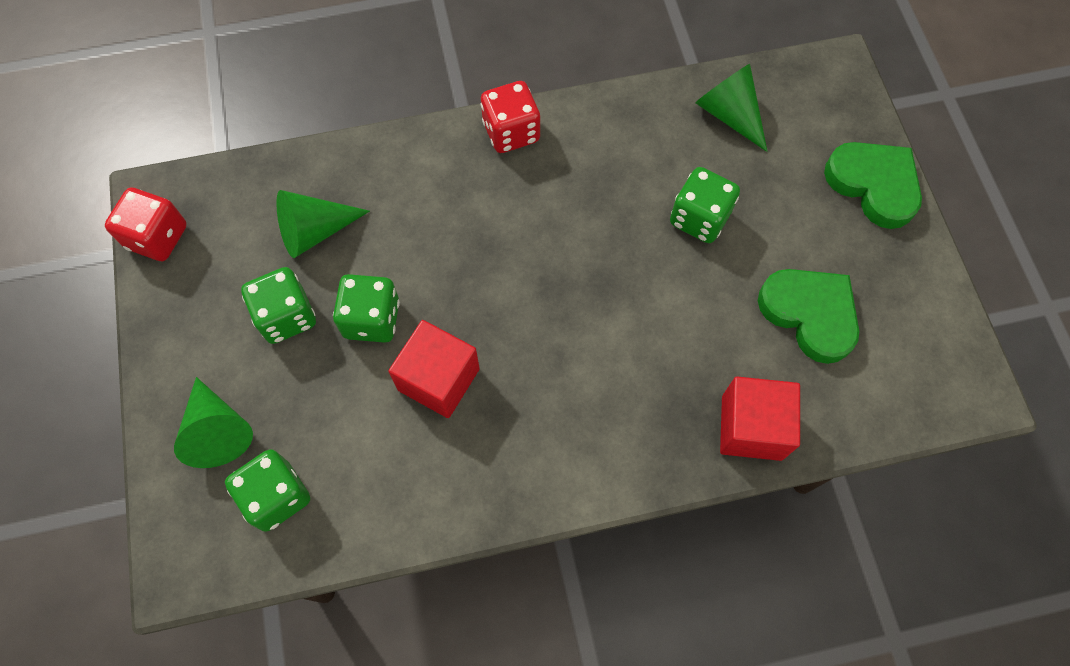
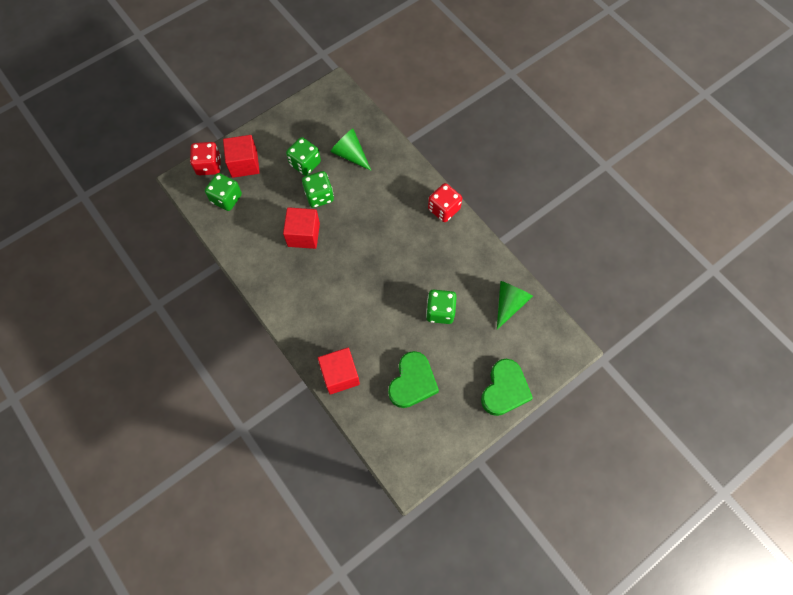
camera: 65 degrees right, 0 degrees up
(157, 237) = (318, 99): red dice -> red dice (209, 166)
(217, 430) = (244, 164): green cone -> red cube

